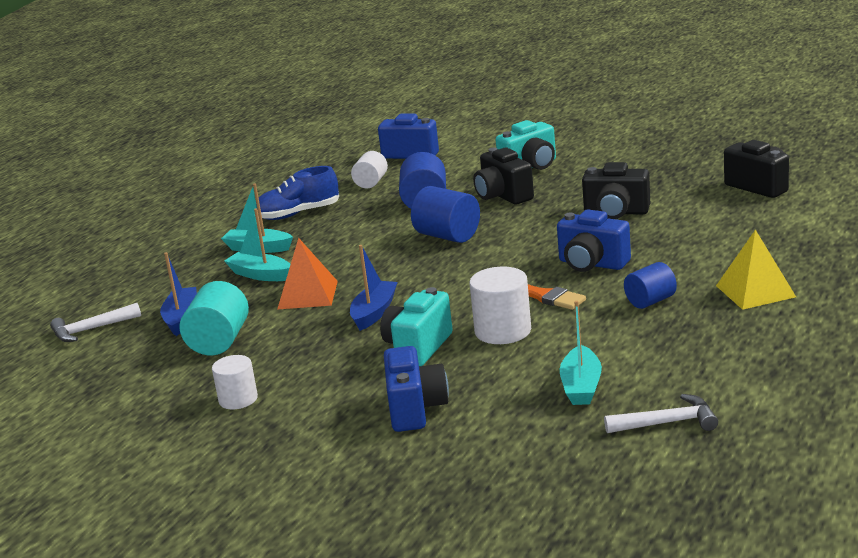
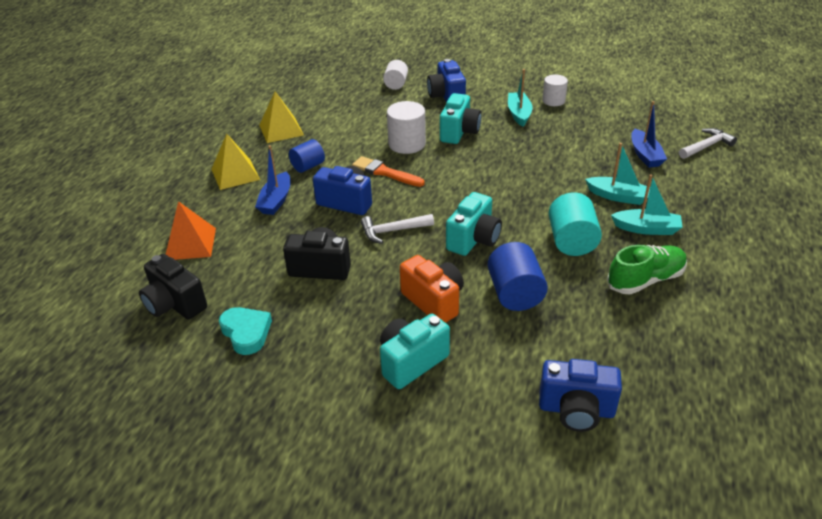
camera: 170 degrees right, 15 degrees up
(219, 342) = (599, 137): turquoise cylinder -> turquoise cylinder (571, 241)
(297, 214) = (645, 280): blue shoe -> green shoe
(308, 295) = (562, 175): orange pyramid -> orange pyramid (190, 243)
(371, 182) = (596, 338): white cylinder -> white cylinder (396, 84)
(374, 313) = (501, 159): blue boat -> blue boat (276, 201)
(447, 236) = (473, 239): blue cylinder -> turquoise camera
(503, 196) = (434, 301): black camera -> orange camera
(581, 386) = (356, 109): turquoise boat -> turquoise boat (519, 114)
(667, 423) = (313, 92): white hammer -> white hammer (393, 231)
(679, 174) = (246, 332): none -> turquoise heart
(708, 351) = (281, 130): none -> yellow pyramid

